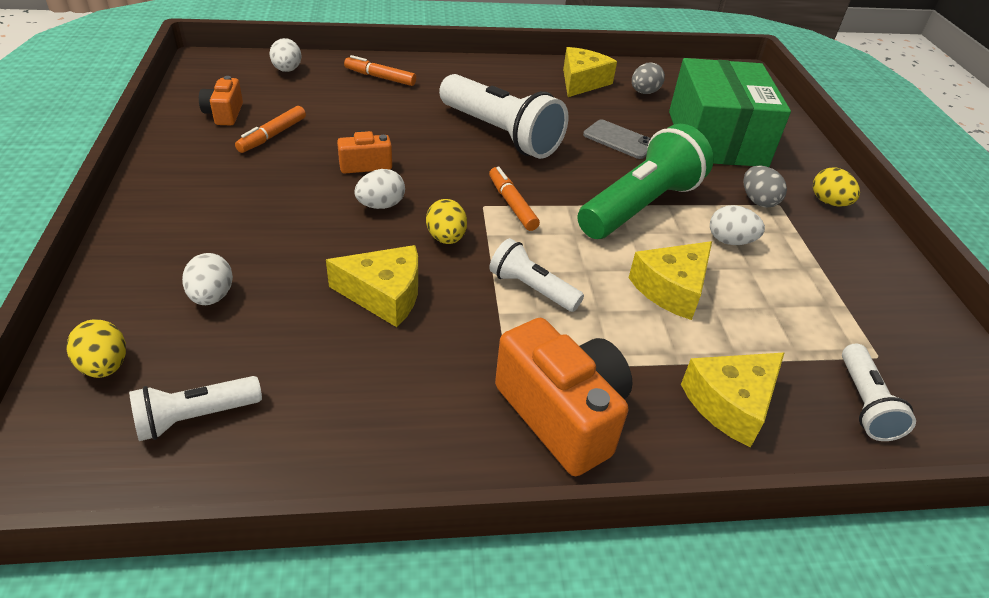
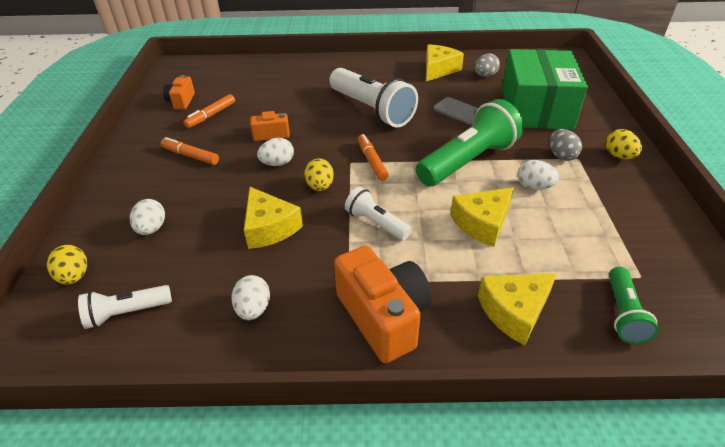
camera: 10 degrees right, 0 degrees up
(287, 70) = (229, 69): white egg -> white egg (253, 309)
(380, 77) = (292, 72): orange marker -> orange marker (191, 156)
(384, 295) = (269, 227): yellow cheese -> yellow cheese turned 45 degrees clockwise
(864, 403) = (623, 313): white flashlight -> green flashlight

